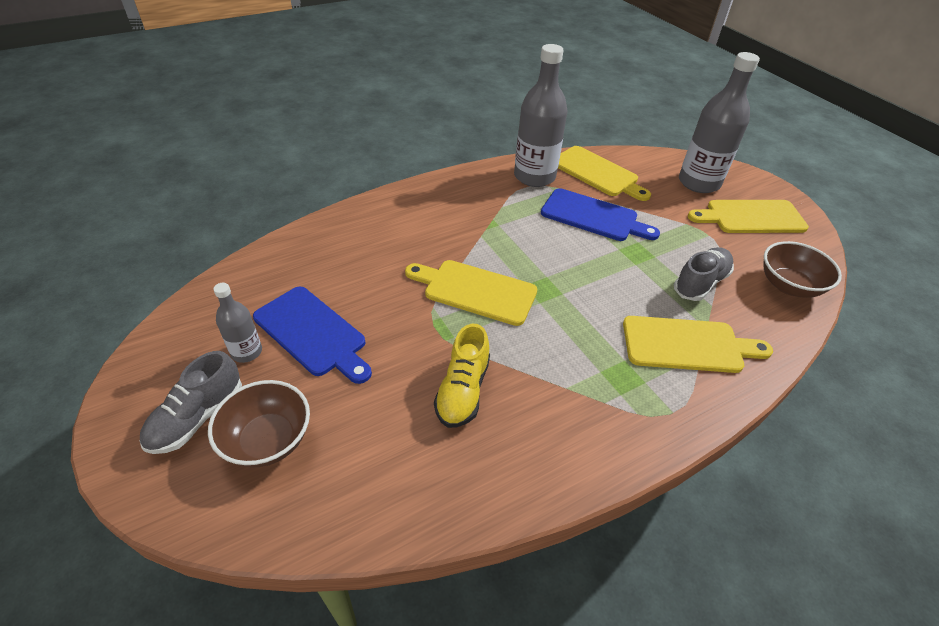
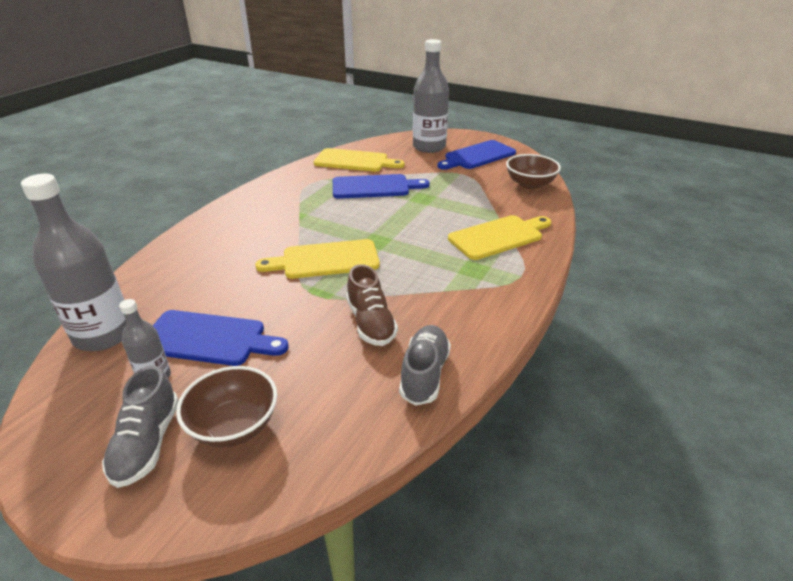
camera: 30 degrees left, 10 degrees down
(463, 390) = (371, 323): yellow shoe -> brown shoe
(534, 176) = (309, 176): grey bottle -> grey bottle (103, 335)
(700, 283) = (477, 201): grey shoe -> grey shoe (424, 374)
(751, 217) = (477, 156): yellow cutting board -> blue cutting board

